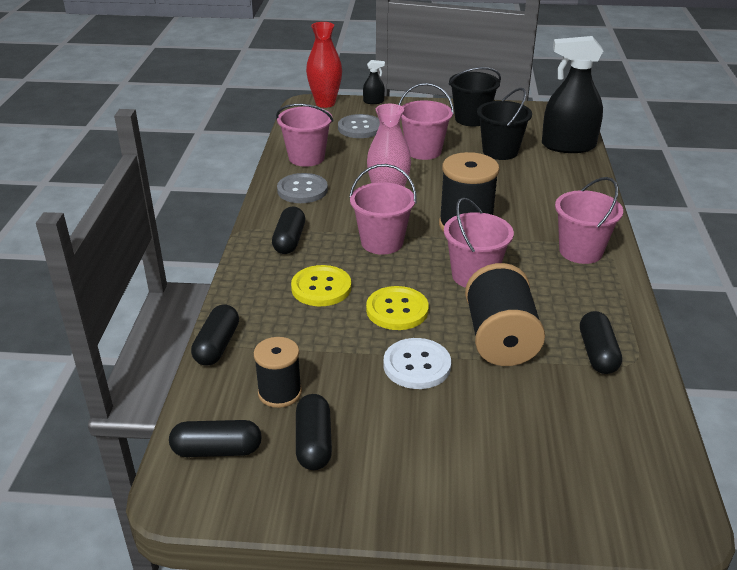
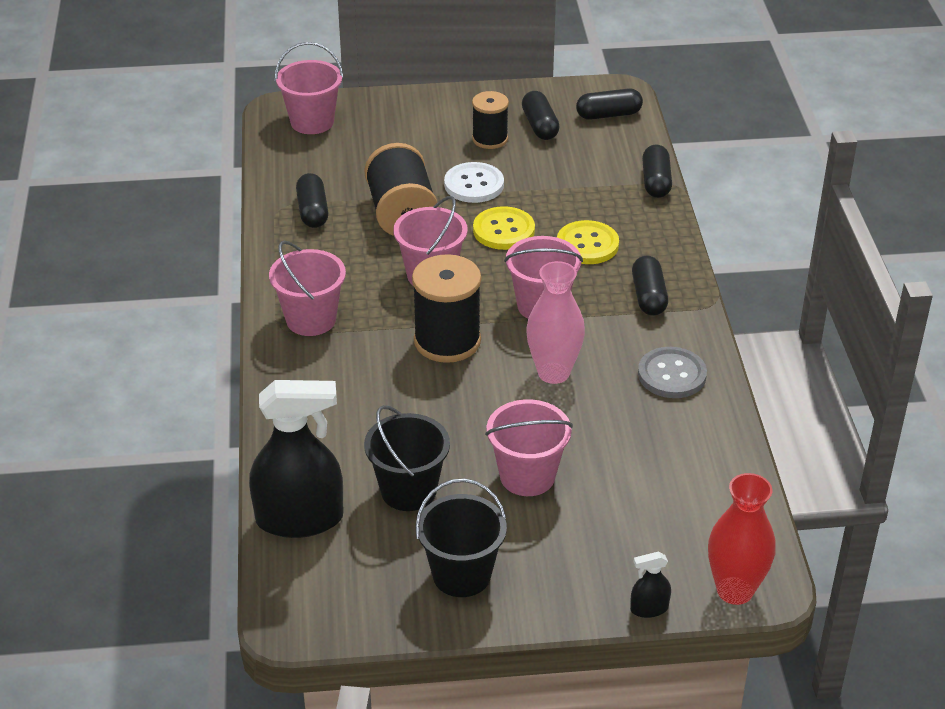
camera: 170 degrees right, 5 degrees up
(280, 392) = (582, 153): black spool -> black spool (490, 139)
(306, 158) = (697, 439): pink bucket -> pink bucket (312, 122)
(360, 128) = (645, 523): grey button -> none

